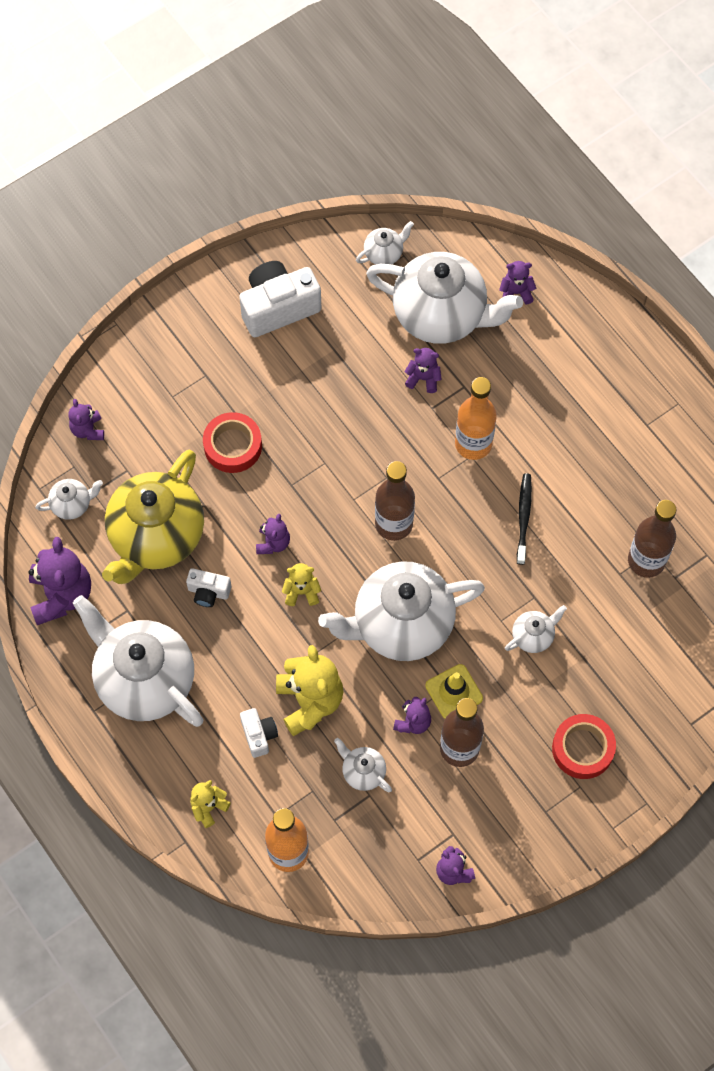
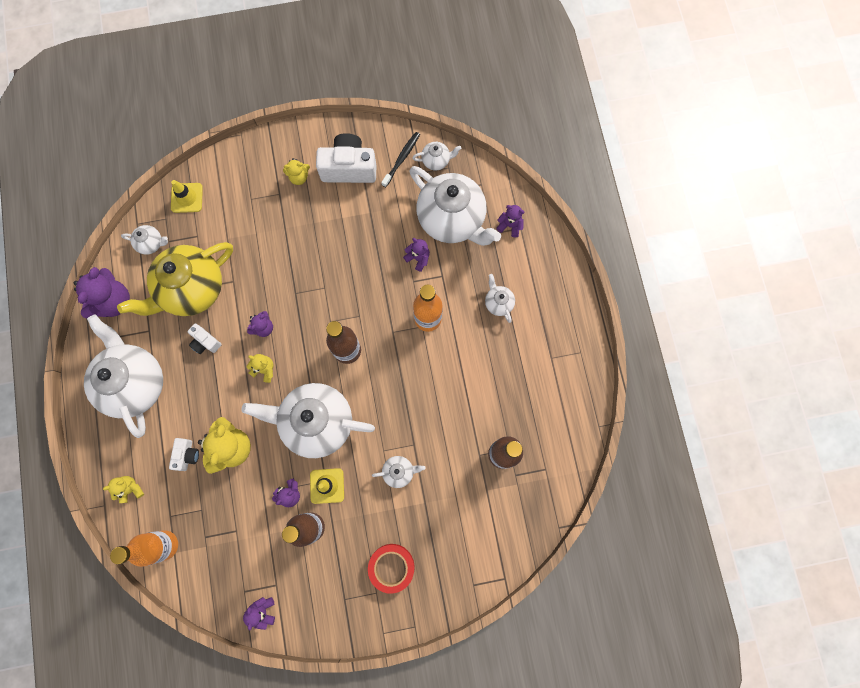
camera: 25 degrees right, 10 degrees up
(88, 430) = (187, 198): purple teddy bear -> yellow traffic cone
(220, 345) = (299, 177): none -> yellow teddy bear
(233, 446) = (271, 249): red tape -> none
(363, 772) = (240, 513): white teapot -> white teapot (498, 303)
(523, 518) = (435, 385): black toothbrush -> black toothbrush (401, 159)

